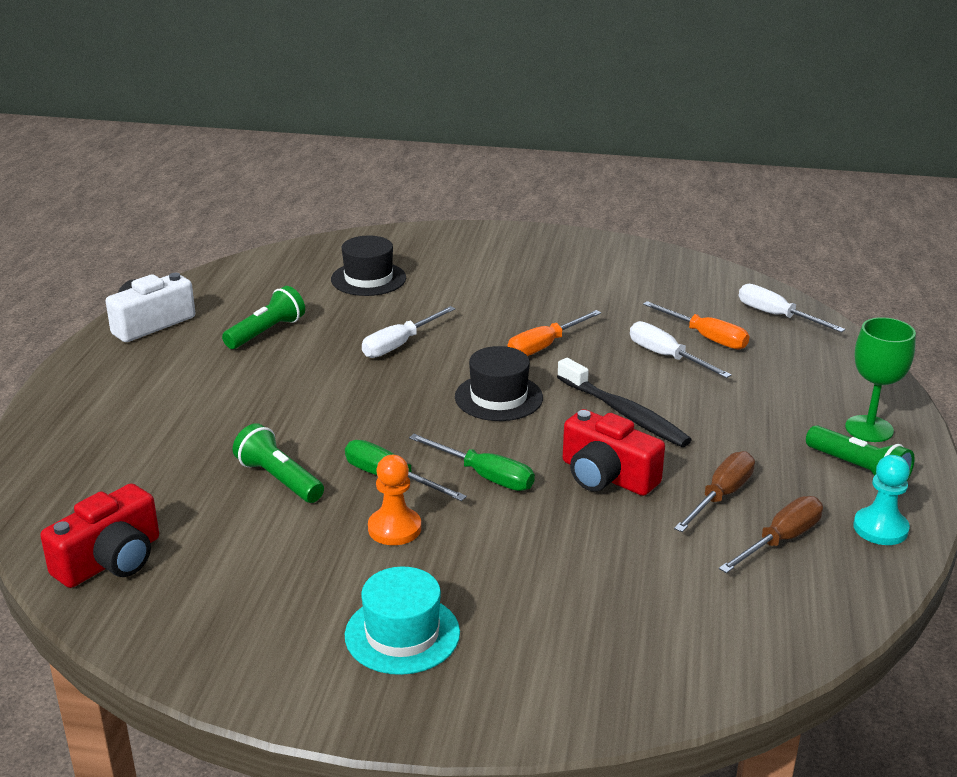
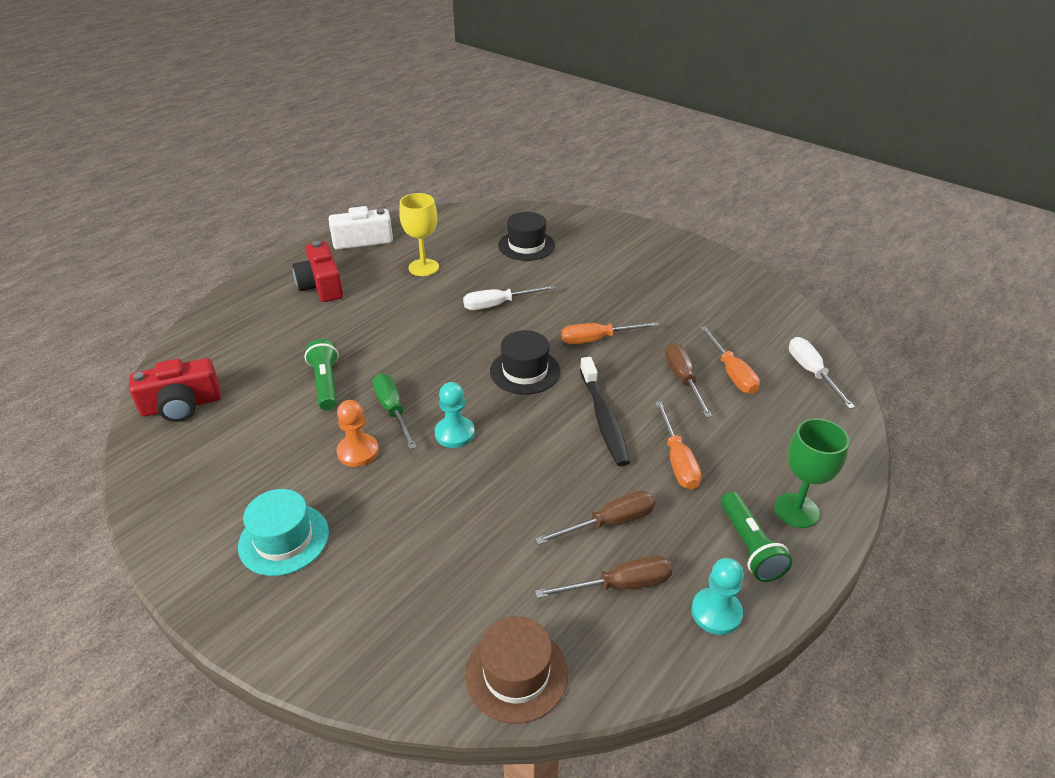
camera: 30 degrees right, 10 degrees up
(266, 332) = (423, 267): green flashlight -> yellow goblet
(485, 476) = (454, 433): green screwdriver -> turquoise pawn
(606, 476) = (539, 468): red camera -> red camera (321, 286)
(666, 356) = (683, 380): white screwdriver -> brown screwdriver
(730, 425) = (677, 460): none -> orange screwdriver
(762, 642) = (516, 673): none -> brown hat

